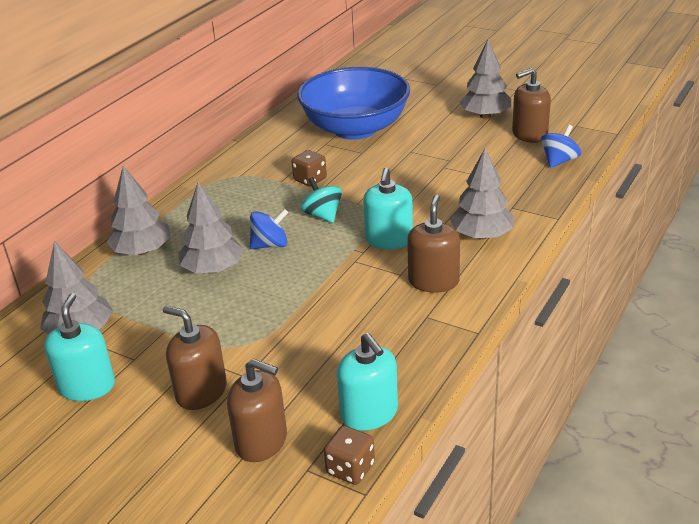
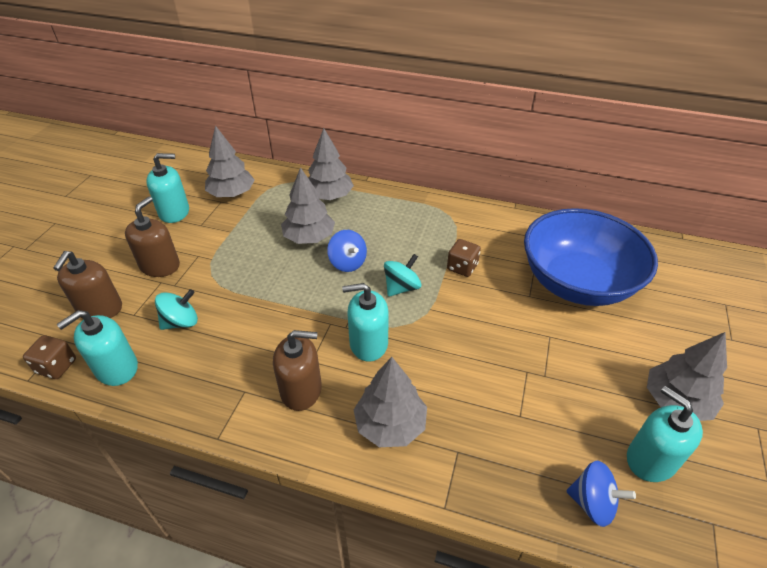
camera: 75 degrees right, 10 degrees up
(313, 366) = (181, 322): none -> turquoise spinning top
(529, 134) = (651, 459): brown soap dispenser -> turquoise soap dispenser

